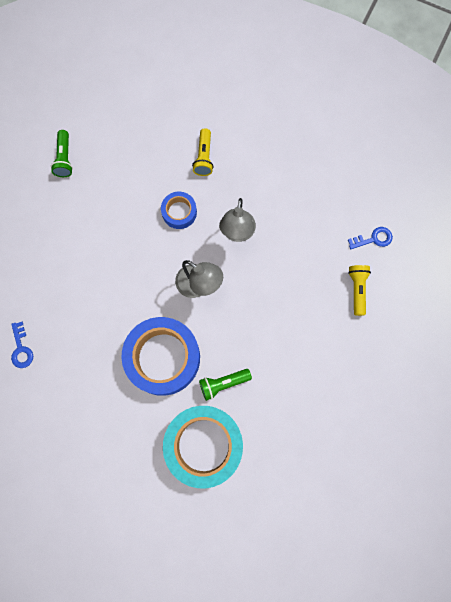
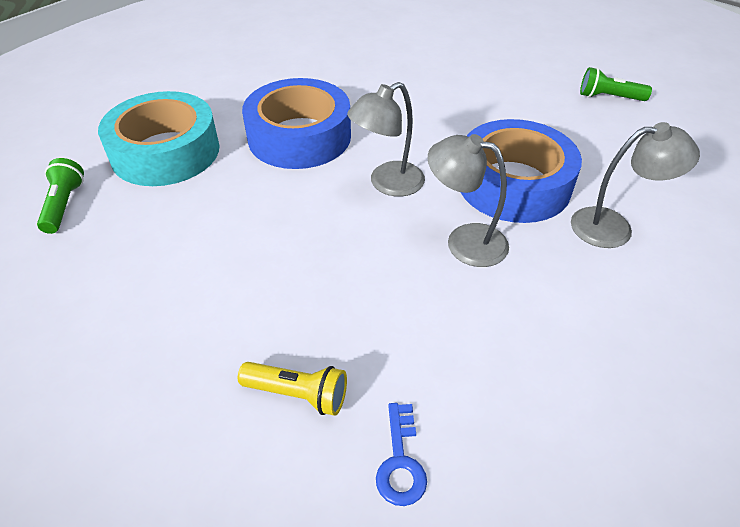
camera: 105 degrees right, 30 degrees down
(21, 349) = (364, 46): blue key -> none
(179, 212) = (513, 184): blue tape -> blue tape, size x2.01
(204, 157) = (614, 227): yellow flashlight -> grey lamp
(223, 383) = (232, 182): green flashlight -> green flashlight (64, 205)

